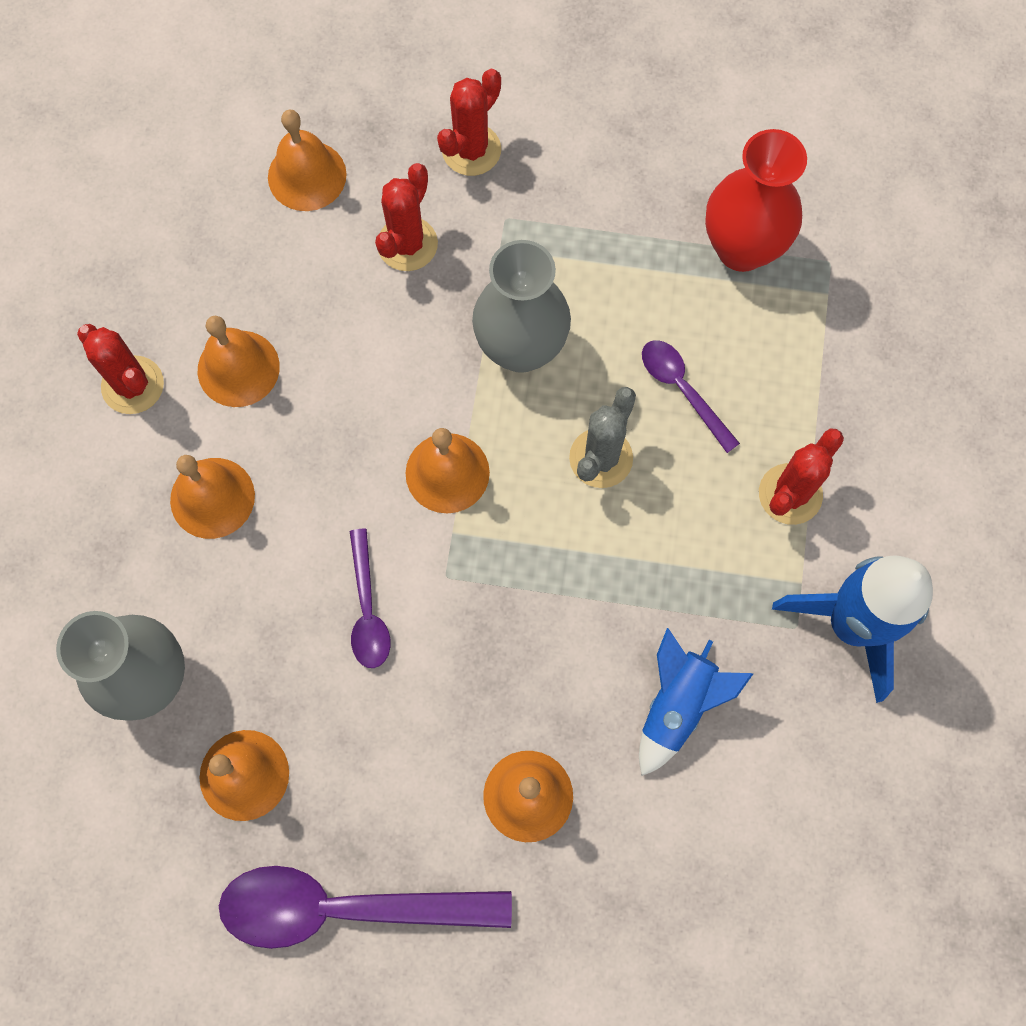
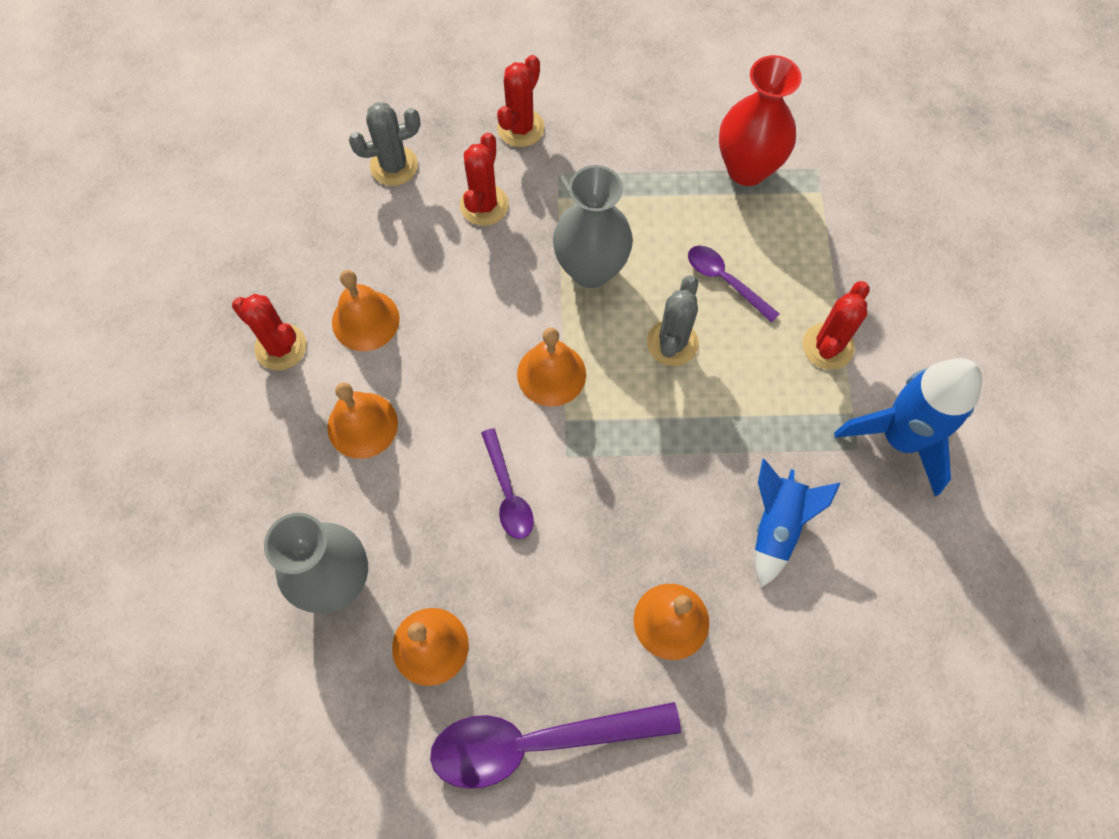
camera: 10 degrees left, 5 degrees down
(307, 175) = (394, 166): orange bell -> grey cactus

